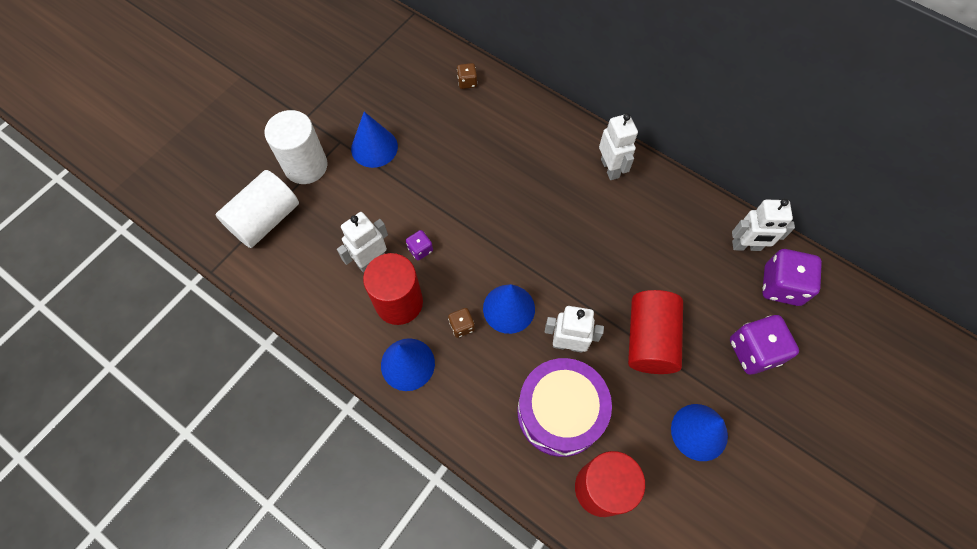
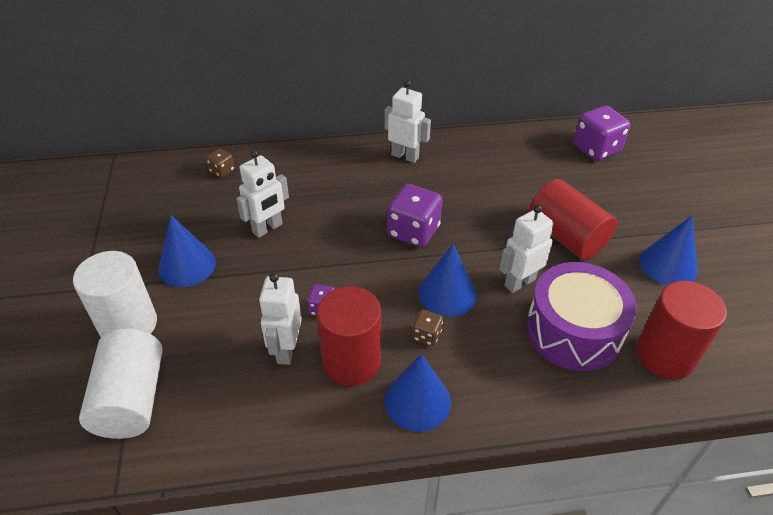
camera: 45 degrees left, 20 degrees down
(746, 246) = (548, 142): white robot -> white robot (267, 228)
(754, 351) = (631, 194): purple dice -> purple dice (413, 231)

